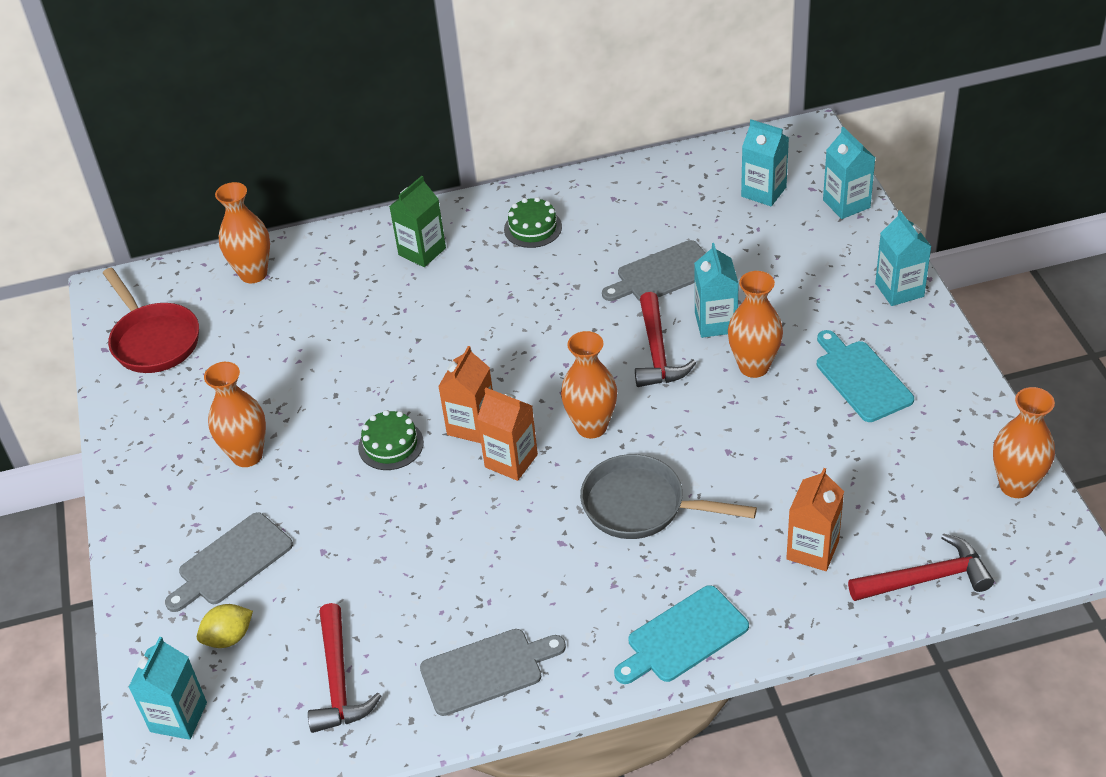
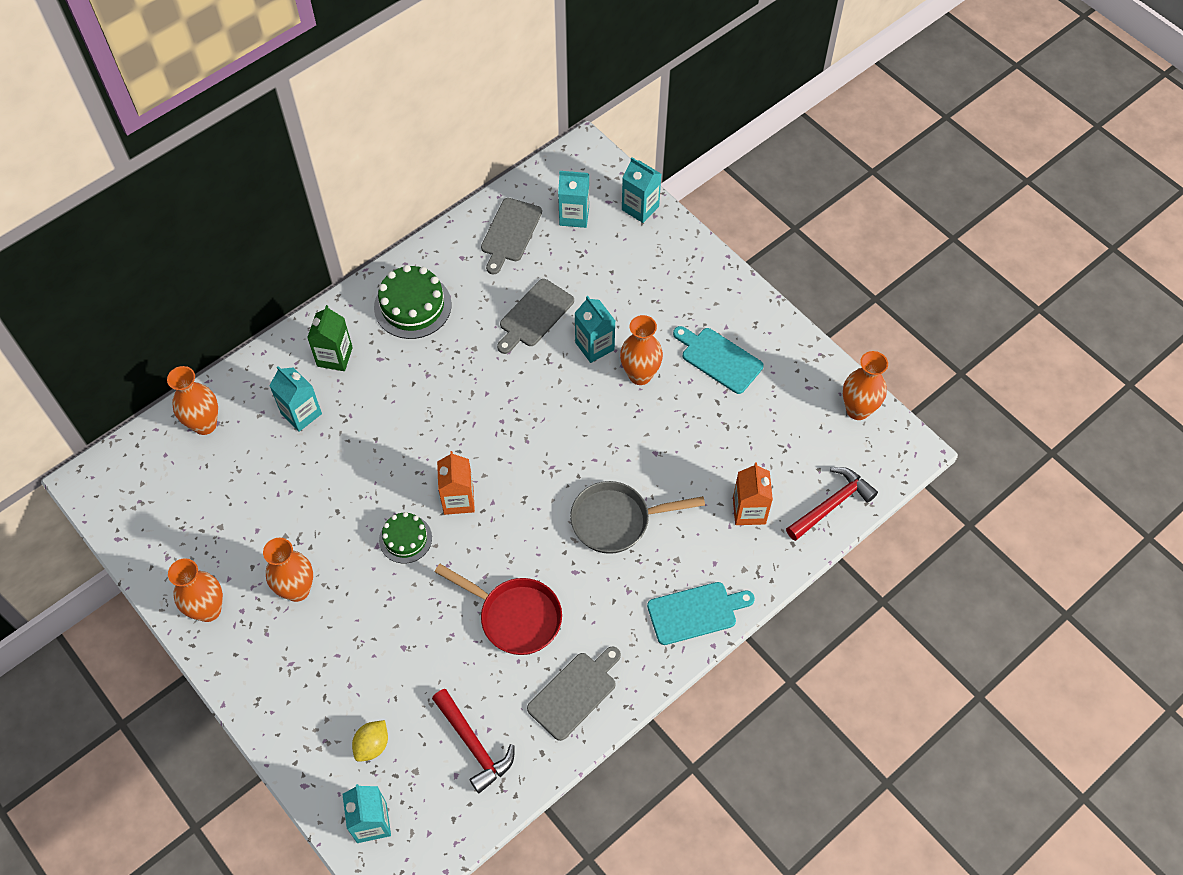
camera: 30 degrees left, 15 degrees up
(153, 340) = (156, 515): red pan -> red pan (515, 616)
(232, 562) = (338, 684): grey cutting board -> grey cutting board (510, 233)
(511, 461) = (504, 518): orange carton -> none
(533, 228) = (412, 306): green cake -> green cake, size x1.60
(591, 427) = (548, 468): orange vase -> orange vase (208, 610)
(657, 352) = (564, 387): red hammer -> none
(683, 637) = (695, 612): turquoise cutting board -> turquoise cutting board turned 135 degrees counterclockwise
(899, 290) = (712, 273): turquoise carton -> turquoise carton (301, 413)

